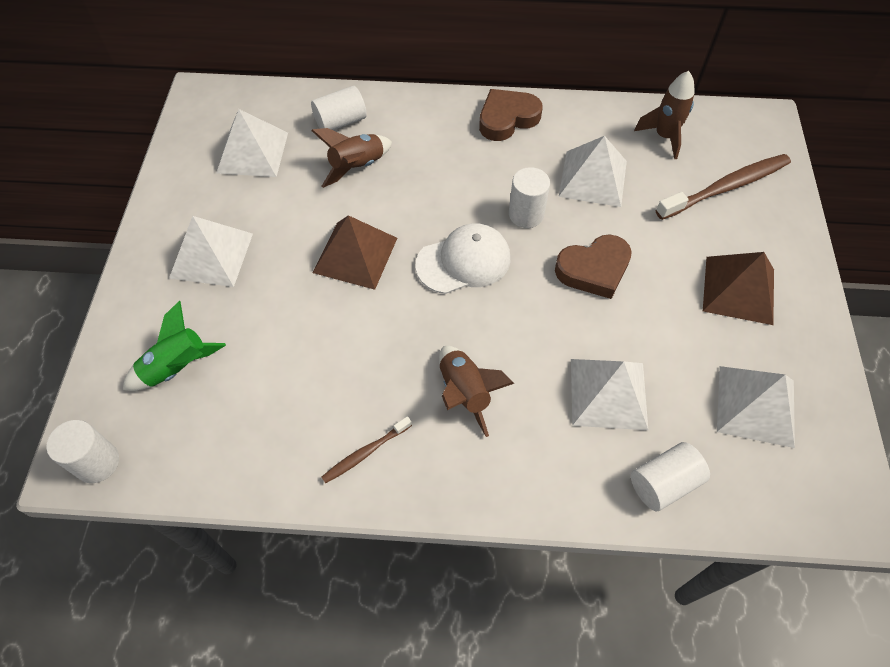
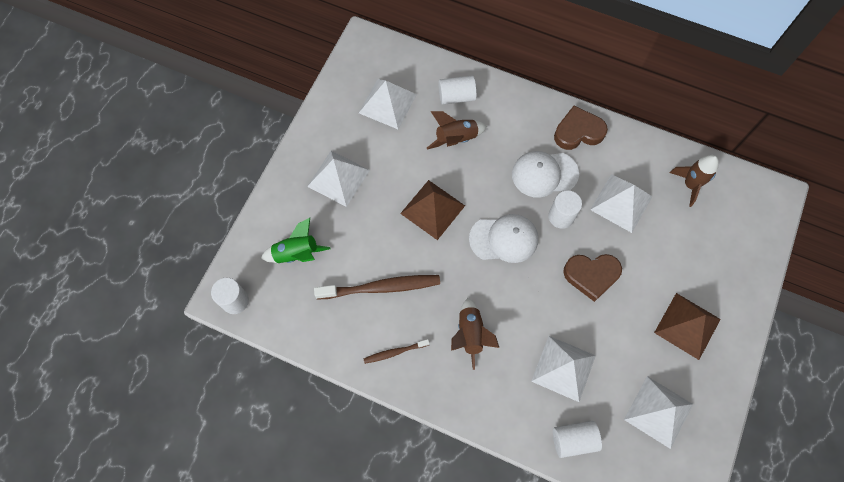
camera: 20 degrees right, 10 degrees up
(485, 174) = (544, 174): none -> white cap
(725, 188) = (716, 243): brown toothbrush -> brown toothbrush (380, 287)

